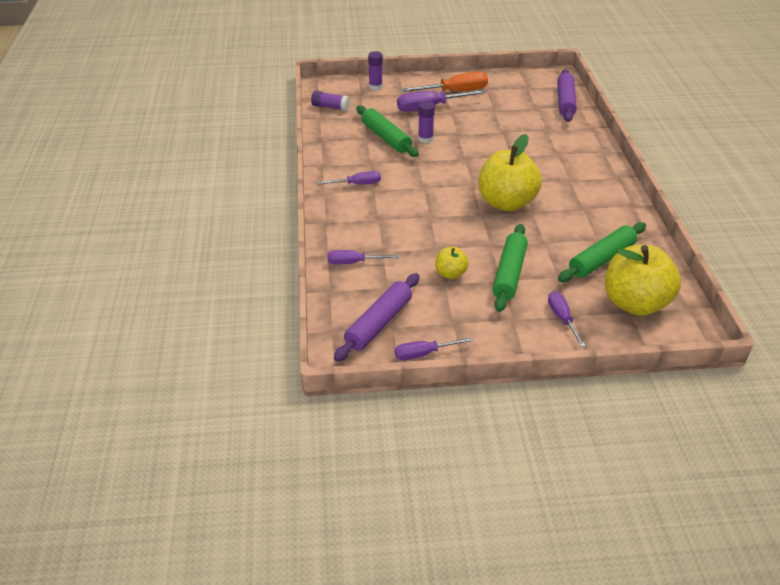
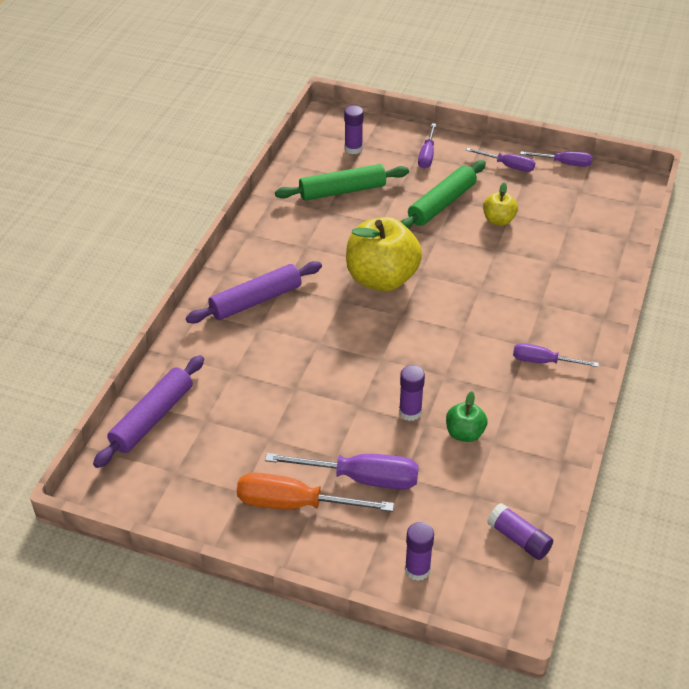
camera: 155 degrees left, 5 degrees up
(353, 263) = (591, 260): purple screwdriver -> purple screwdriver (508, 166)
(379, 323) = (591, 197): purple rolling pin -> purple rolling pin (255, 300)
(386, 138) = (464, 433): green rolling pin -> green apple
(635, 303) = (353, 148): yellow apple -> purple glue stick

